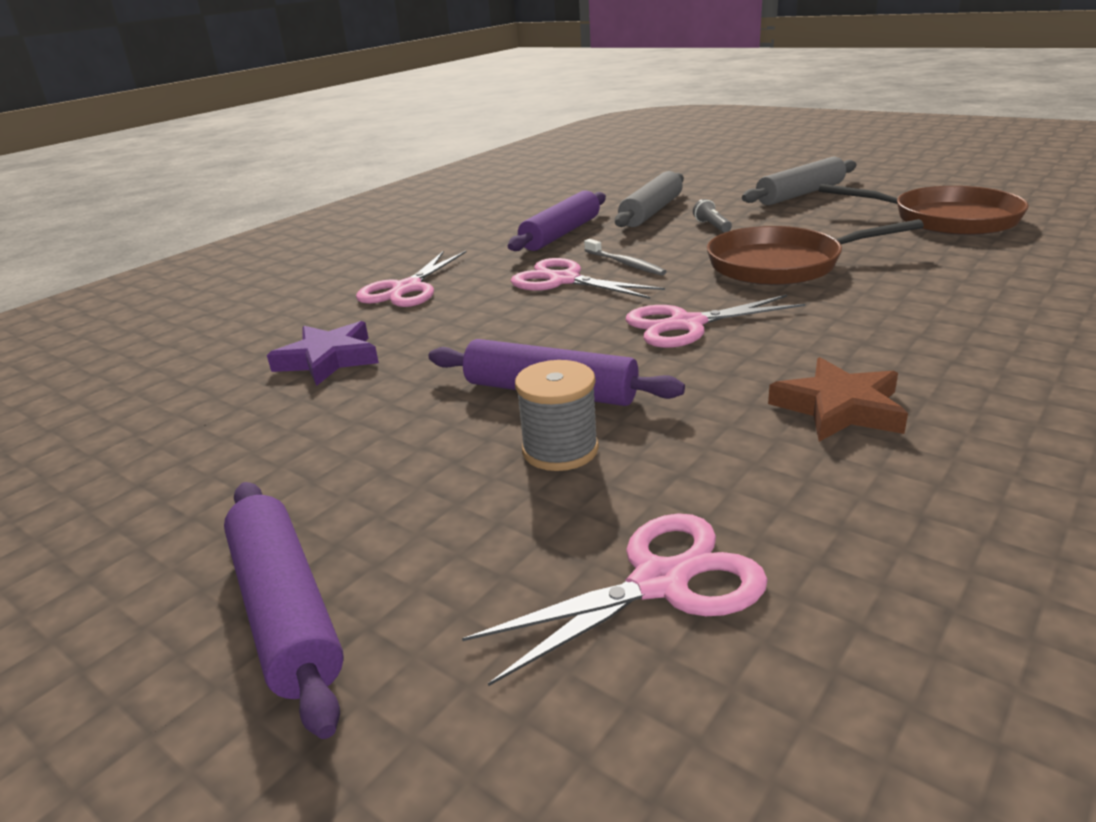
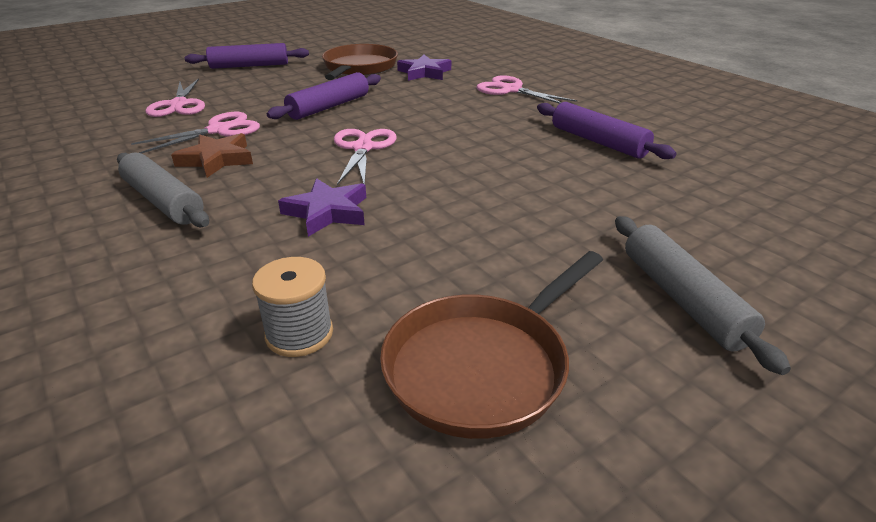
camera: 105 degrees right, 5 degrees up
(560, 450) = (277, 102): grey spool -> grey spool (299, 334)
(563, 280) = (481, 128): pink scissors -> pink scissors (219, 130)
(625, 263) = (498, 151): grey toothbrush -> none
(651, 212) = (648, 189): grey rolling pin -> grey rolling pin (163, 201)
(712, 226) = (573, 206): grey flashlight -> none
(781, 265) = (433, 206): brown pan -> brown pan (359, 68)
(858, 300) = (327, 212): none -> purple star

